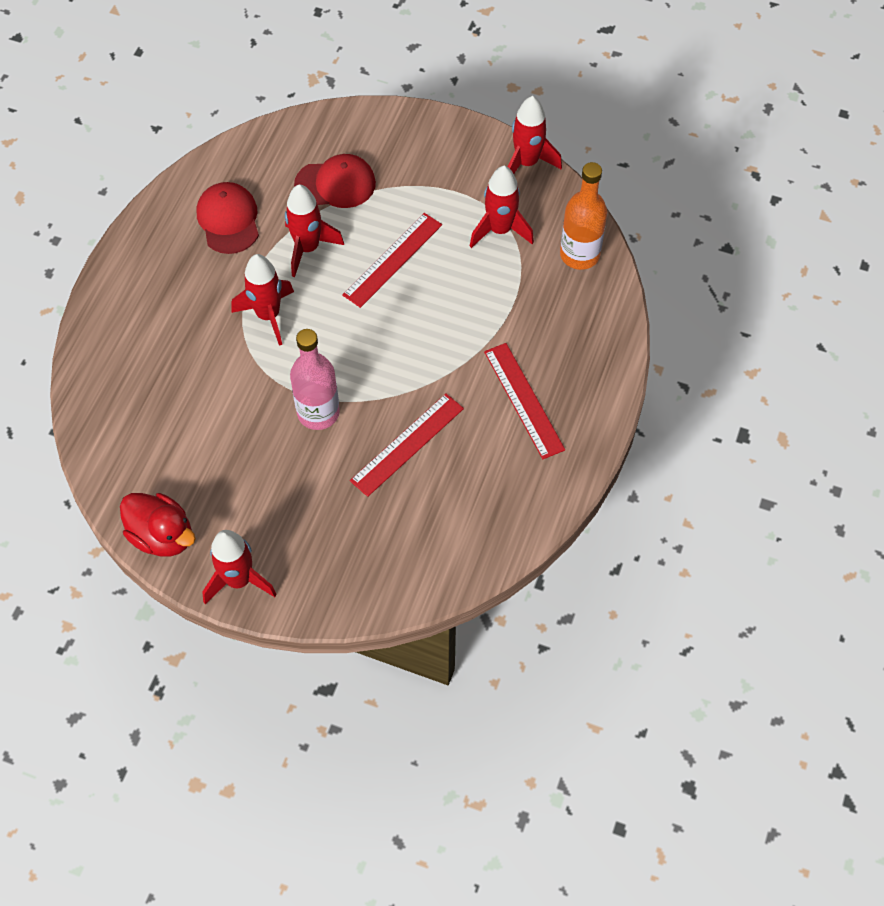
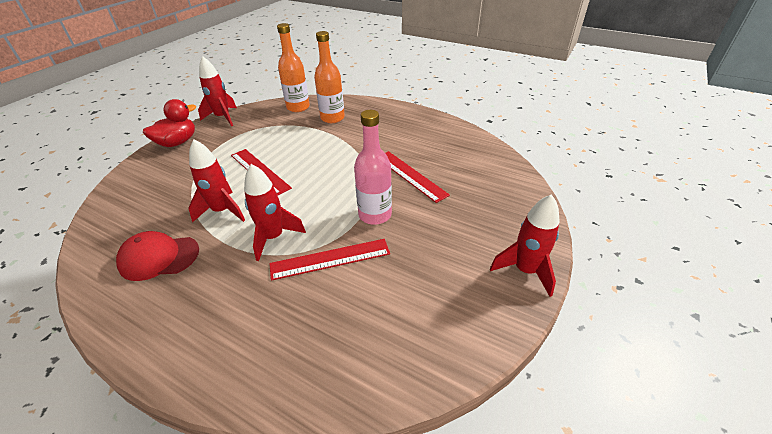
camera: 80 degrees left, 20 degrees down
(162, 536) = (484, 326): red duck -> red duck (177, 142)
(335, 184) = (174, 193): red cap -> none
(500, 230) = (264, 130): red rocket -> none
(523, 400) = (388, 131): red ruler -> red ruler (330, 259)
(553, 313) = (332, 118): none -> orange bottle

